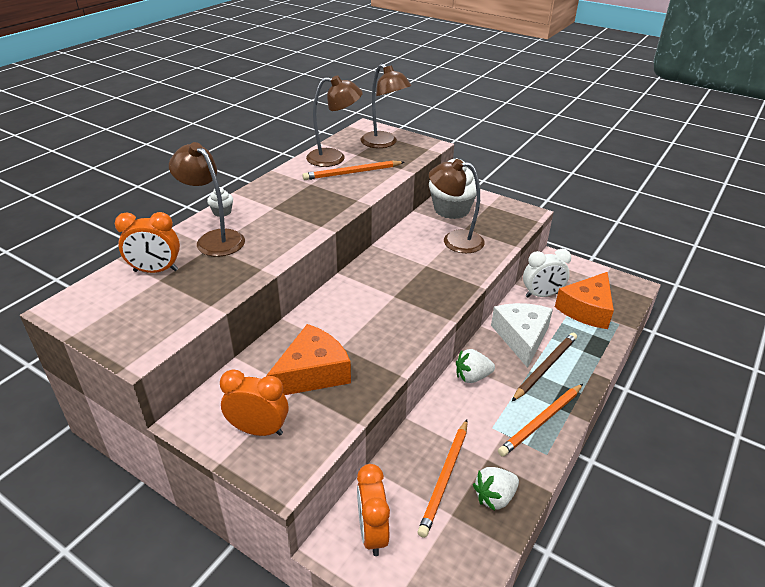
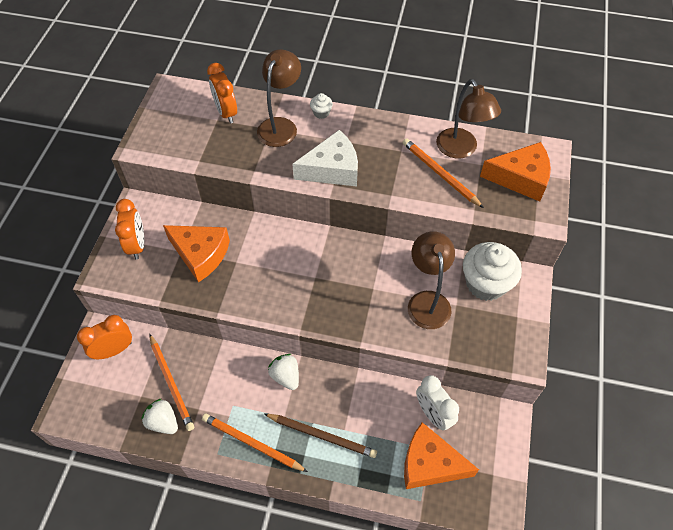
camera: 70 degrees right, 20 degrees up
(384, 143) = (520, 178): brown lamp -> orange cheese
(445, 478) = (171, 383): orange pencil -> orange pencil turned 120 degrees counterclockwise
(521, 337) = (356, 407): white cheese -> white cheese (332, 169)

